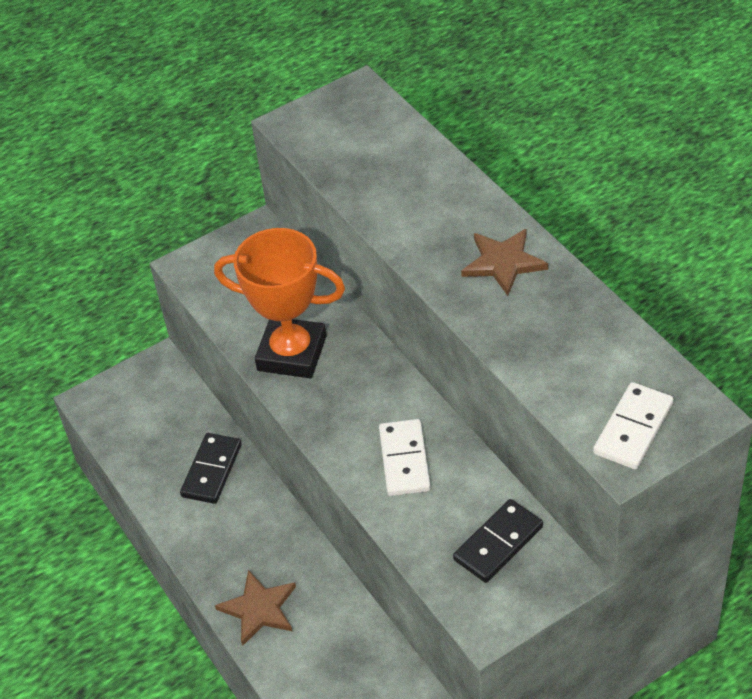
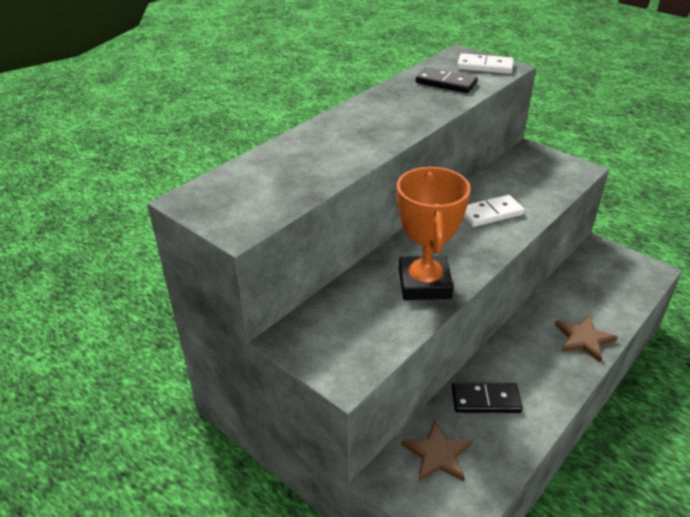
camera: 110 degrees left, 10 degrees down
(498, 543) = (527, 172): black domino -> black domino (446, 83)
(503, 263) = (376, 113): brown star -> brown star (437, 454)

